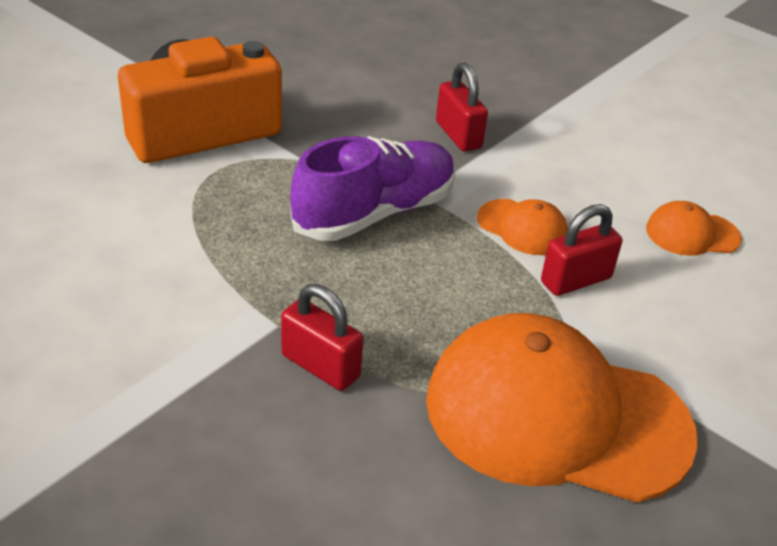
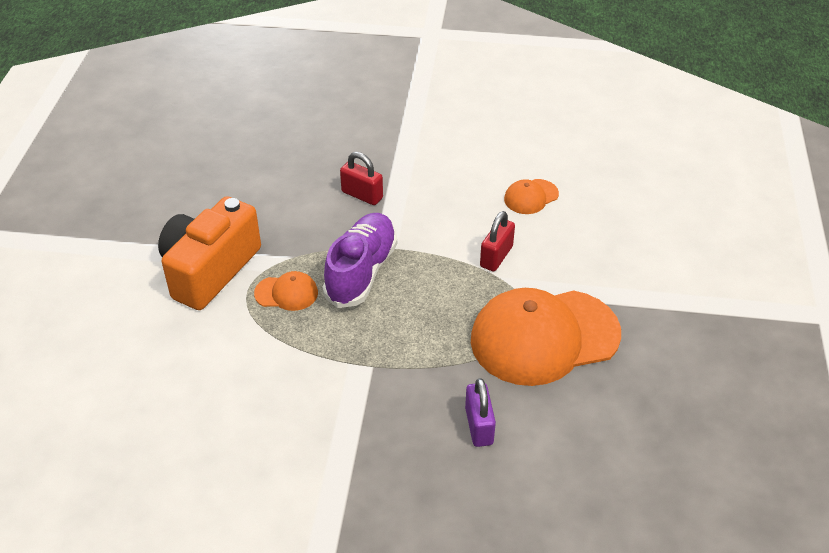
camera: 30 degrees left, 5 degrees up
(320, 366) = (414, 376): red padlock -> none
(346, 482) = (479, 426): none -> purple padlock
(522, 227) = (445, 238): orange cap -> orange cap (286, 293)

